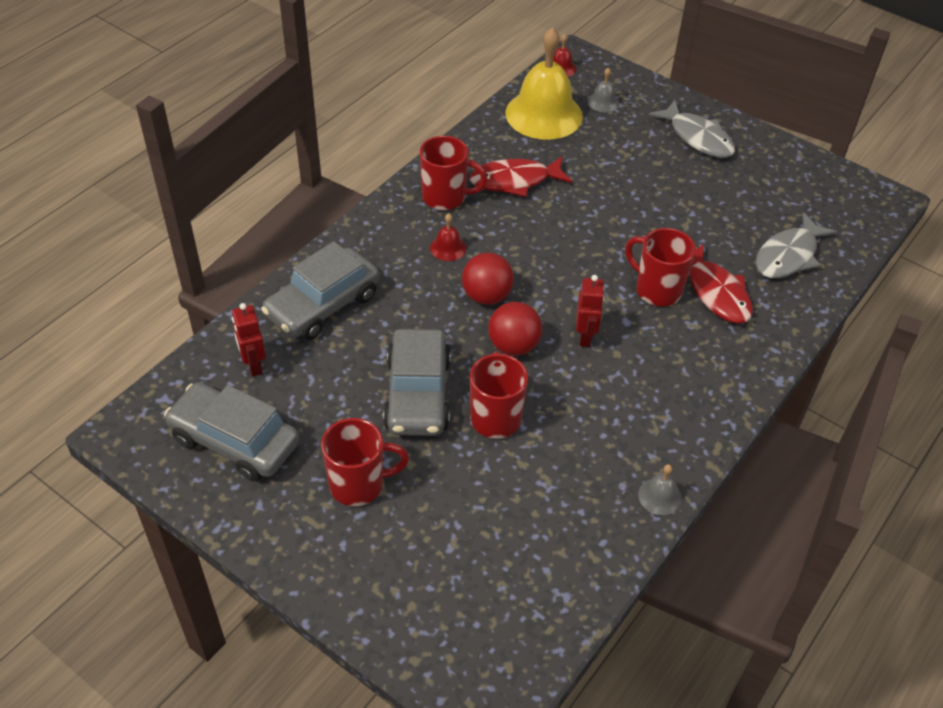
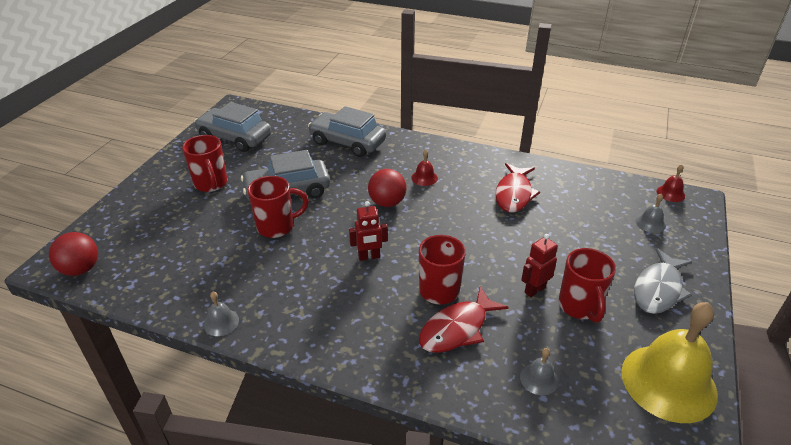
camera: 75 degrees right, 10 degrees down
(234, 441) = (235, 137): grey car -> grey car turned 75 degrees counterclockwise
(253, 365) = (291, 131): red robot -> red robot (534, 290)
(445, 197) = (473, 167): red mug -> red mug (580, 307)
(513, 346) = (345, 223): red ball -> red ball (81, 269)
(515, 181) = (514, 194): red fish -> red fish turned 135 degrees counterclockwise
(544, 114) = (603, 194): yellow bell -> yellow bell (668, 382)
(788, 256) = (539, 379): grey fish -> grey bell

